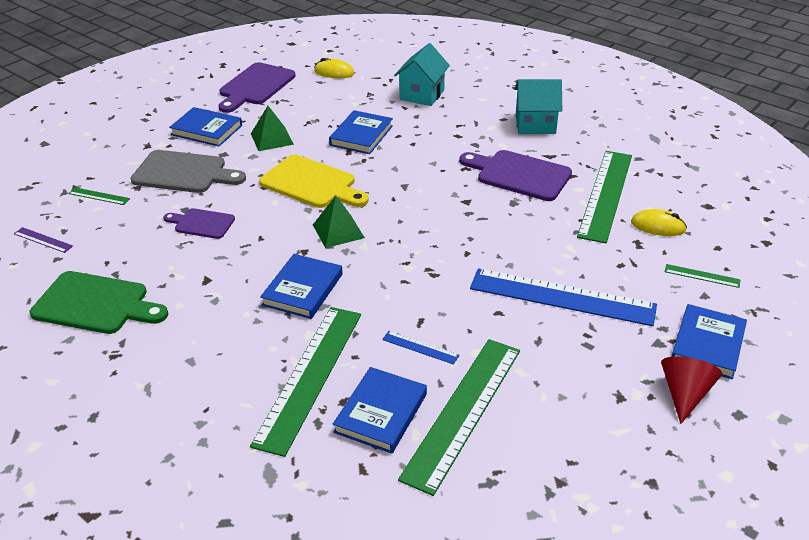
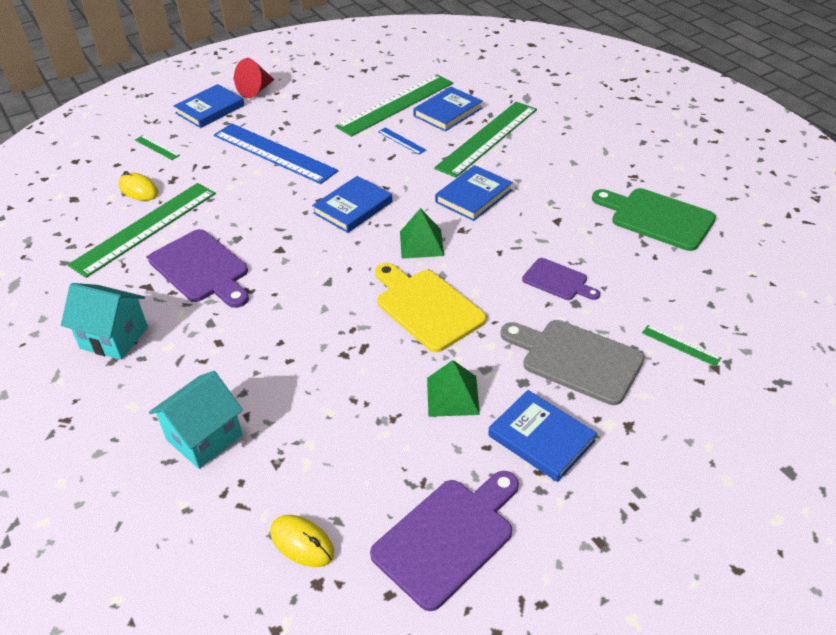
camera: 160 degrees left, 5 degrees up
(43, 240) = (730, 296): purple ruler -> none
(361, 135) = (334, 372): blue book -> blue book (353, 207)

